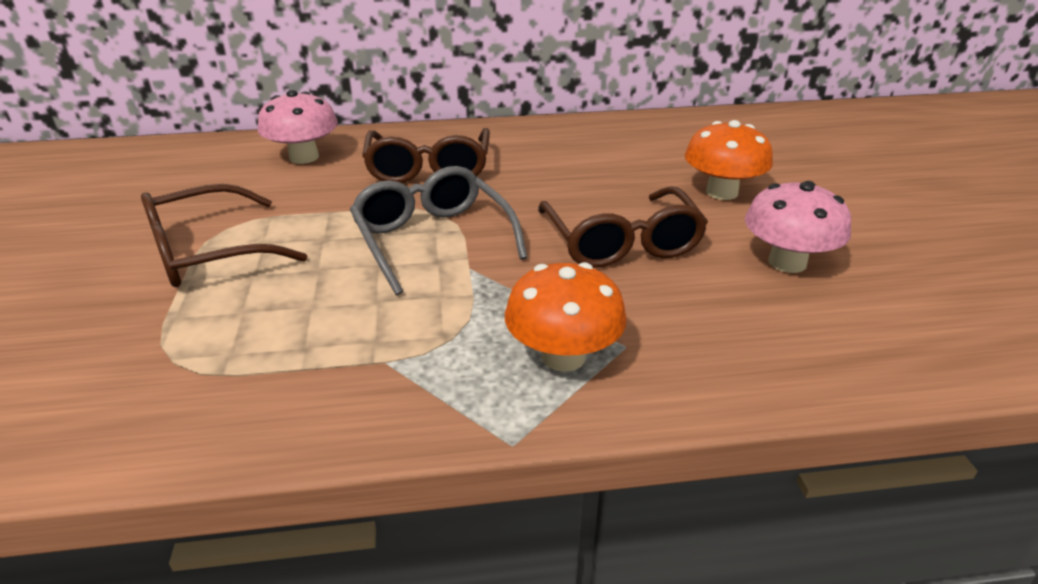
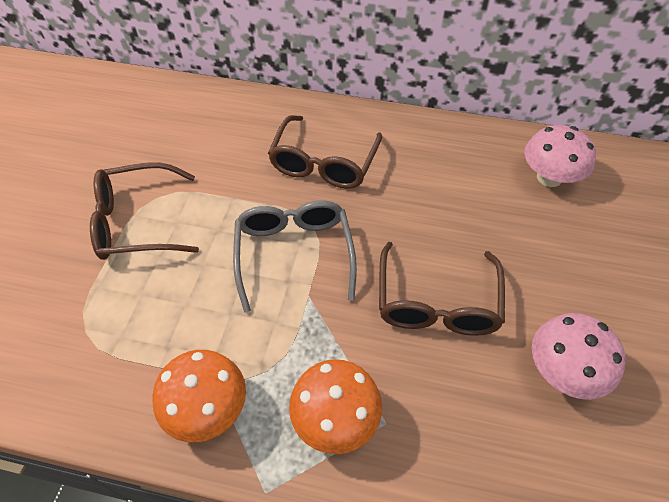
camera: 20 degrees right, 20 degrees up
(304, 157) = (236, 123): pink mushroom -> pink mushroom (549, 177)
(722, 192) = (553, 262): orange mushroom -> orange mushroom (207, 408)

